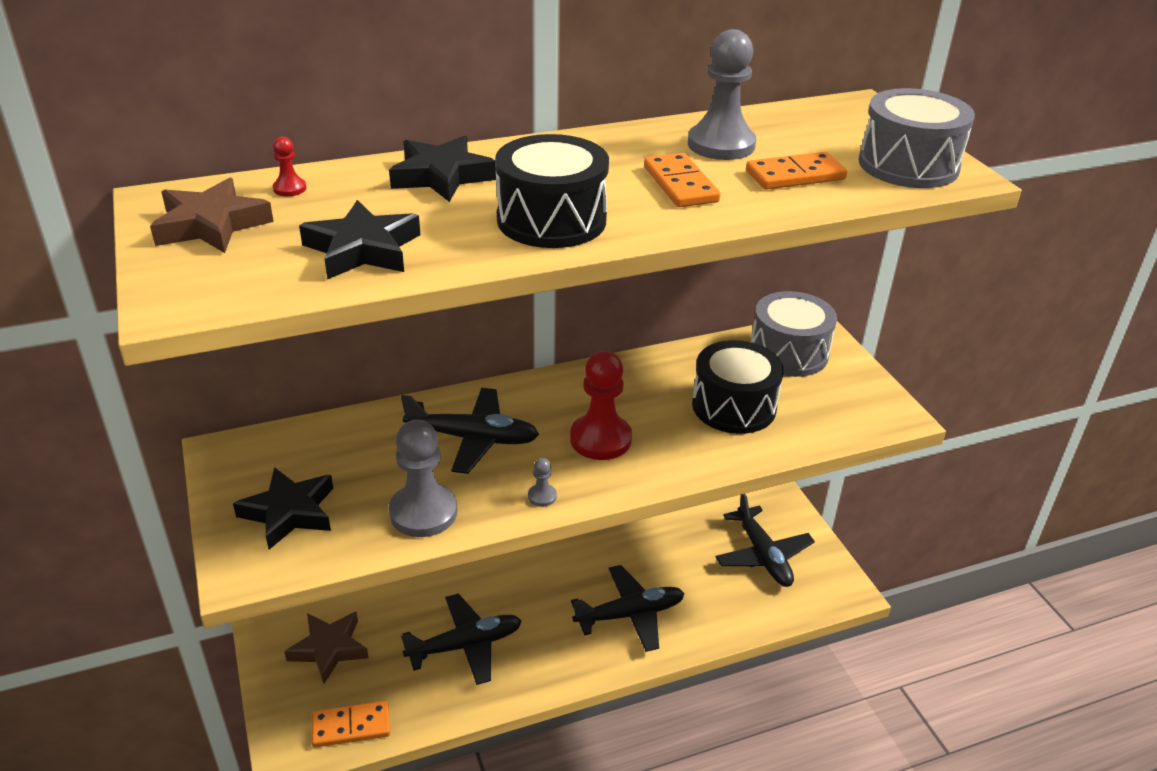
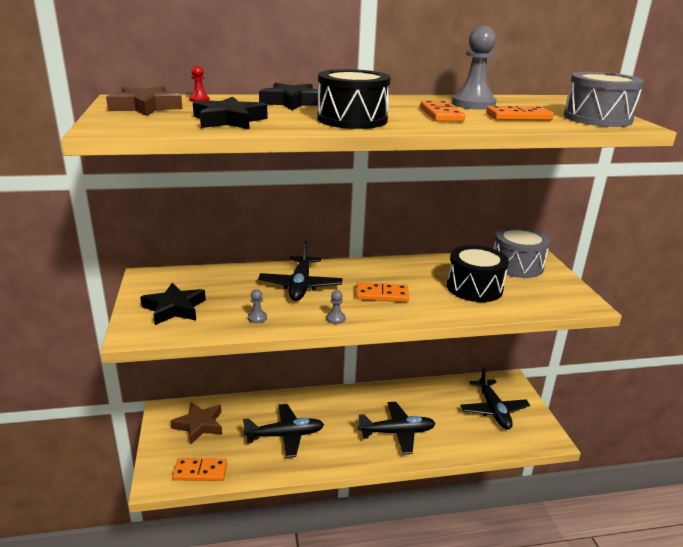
camera: 10 degrees right, 10 degrees down
(423, 512) = (257, 318): grey pawn -> grey pawn, size x0.44
(473, 439) = (300, 286): black plane -> black plane turned 75 degrees clockwise
(600, 439) = (382, 294): red pawn -> orange domino

